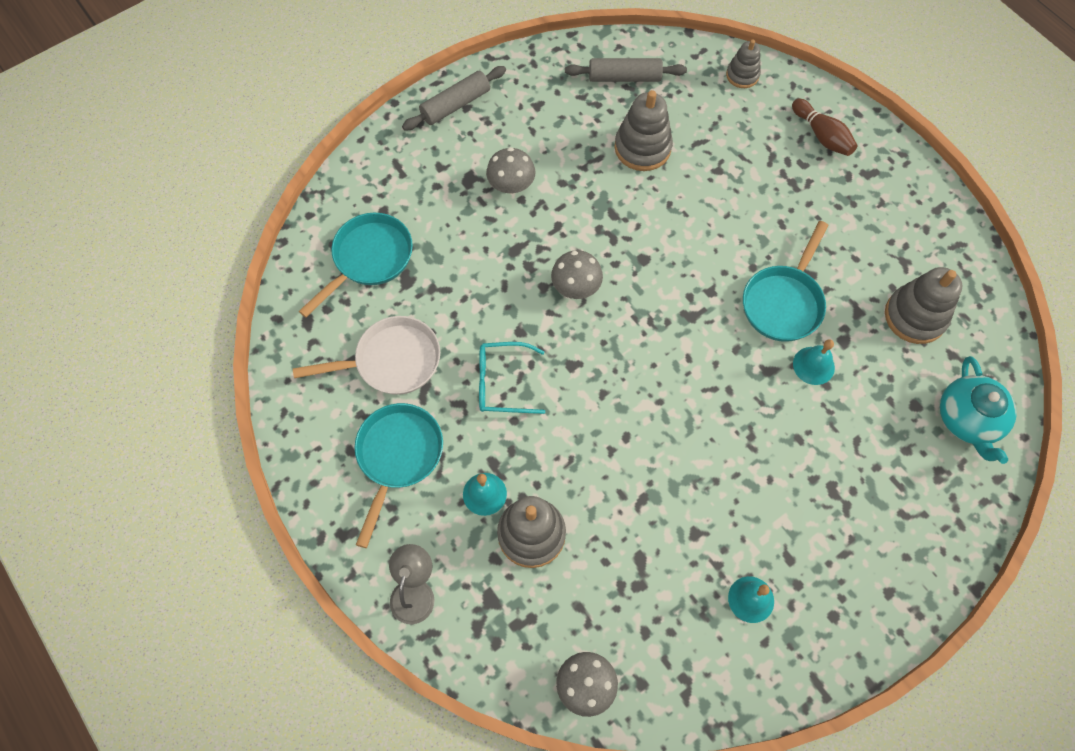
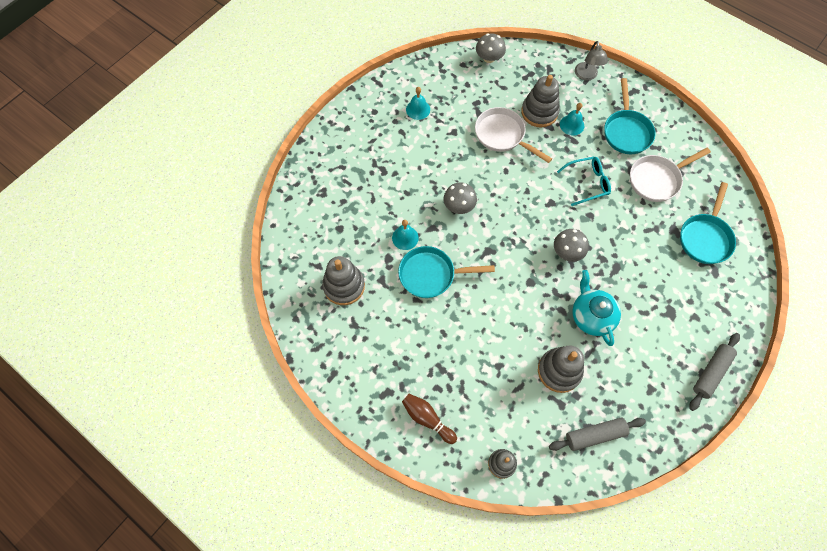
camera: 165 degrees right, 0 degrees up
(511, 185) = (640, 315): grey mushroom -> grey mushroom (459, 206)
(611, 504) = (502, 135): none -> white pan
(783, 302) = (431, 275): turquoise pan -> turquoise pan turned 105 degrees counterclockwise
(968, 419) = (307, 227): turquoise teapot -> turquoise teapot (591, 316)

